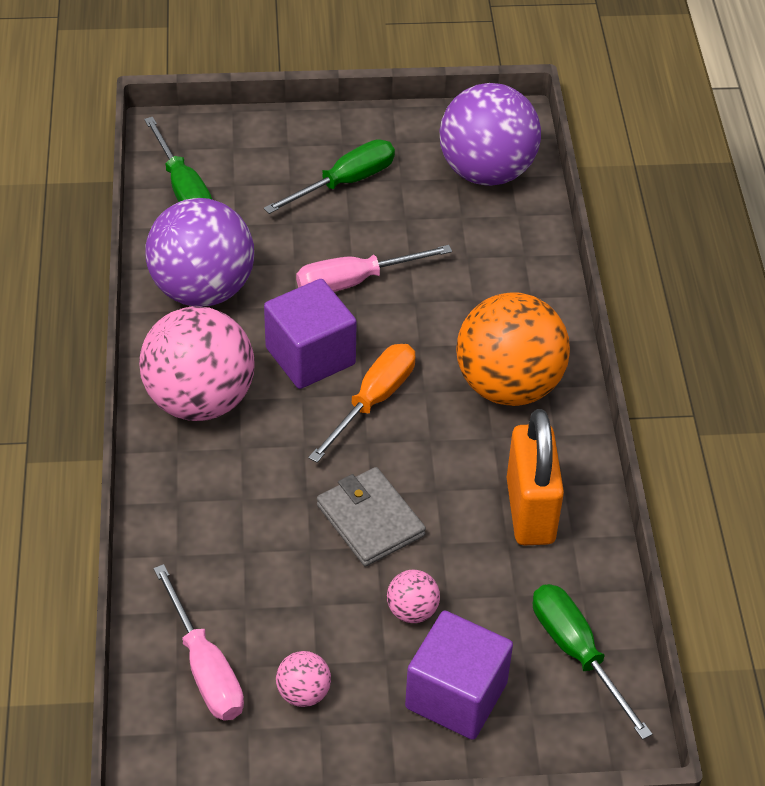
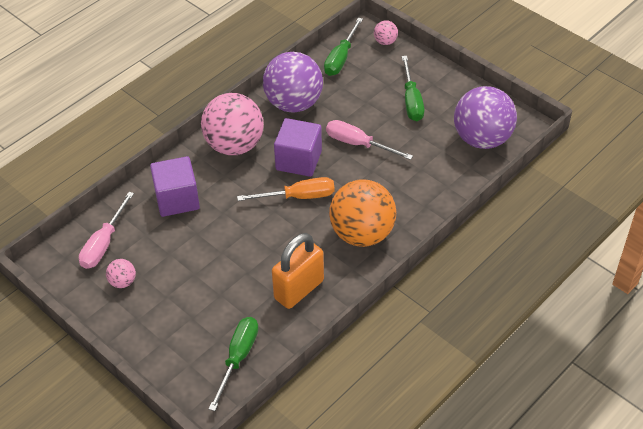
camera: 50 degrees right, 0 degrees up
(345, 182) = (411, 101): green screwdriver -> green screwdriver turned 75 degrees clockwise
(370, 520) = (233, 241): grey wallet -> none
(412, 611) = (200, 287): pink ball -> pink ball (385, 42)
(456, 695) = (172, 332): purple cube -> purple cube (177, 199)

